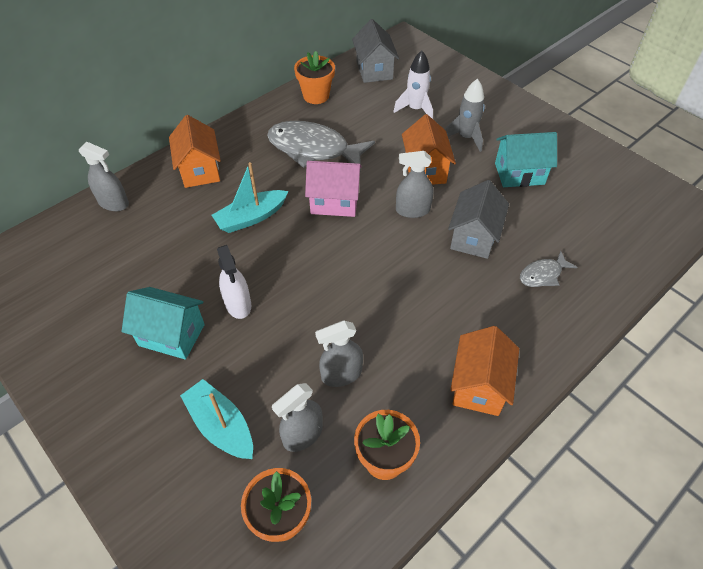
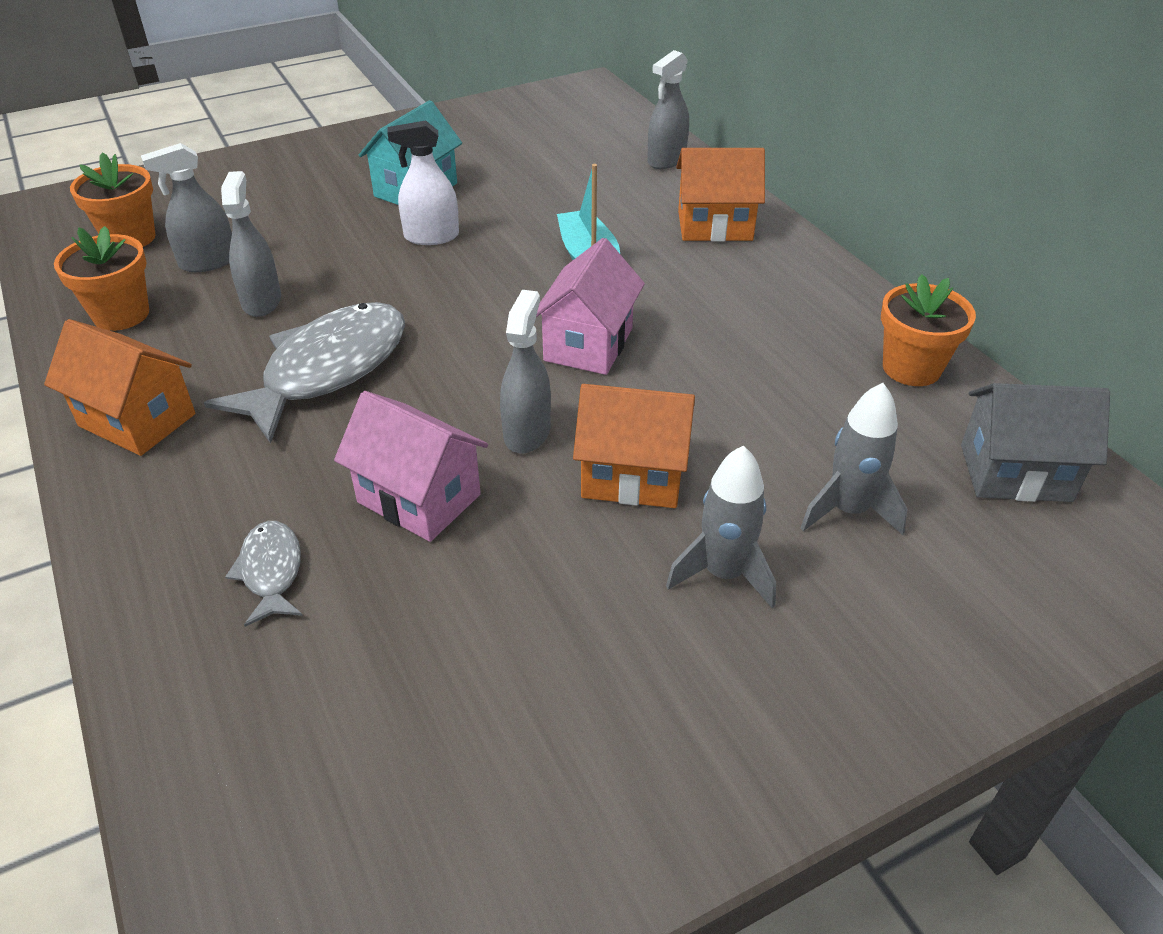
camera: 105 degrees right, 10 degrees down
(221, 426) = (268, 212): turquoise boat -> none
(303, 435) = (208, 262): grey spray bottle -> grey spray bottle turned 90 degrees counterclockwise
(313, 149) = (738, 341): grey fish -> grey fish (327, 370)
(415, 109) = (848, 510): white rocket -> grey rocket
(473, 237) = (419, 498): grey house -> pink house
(519, 174) = (565, 637): turquoise house -> none

